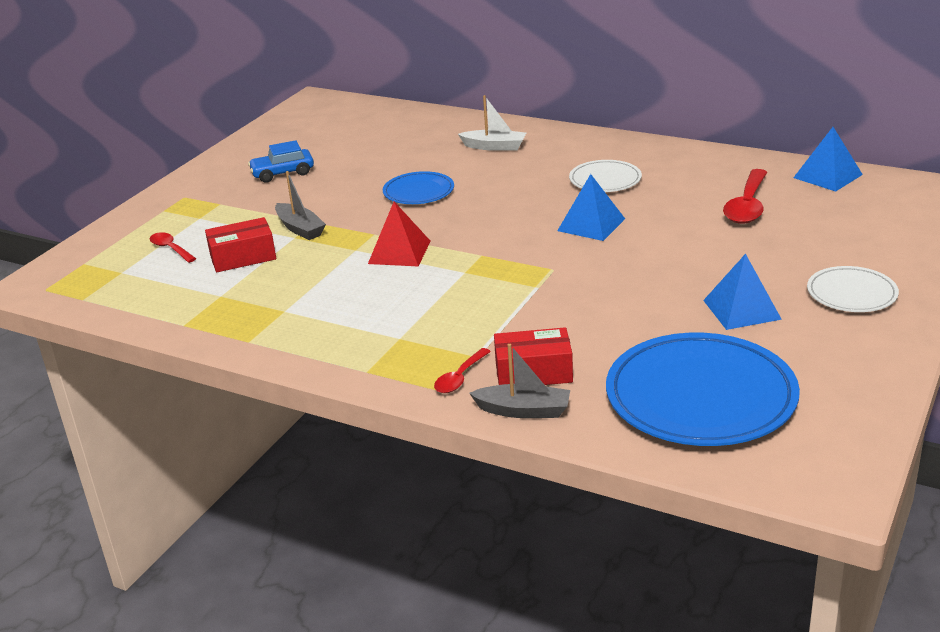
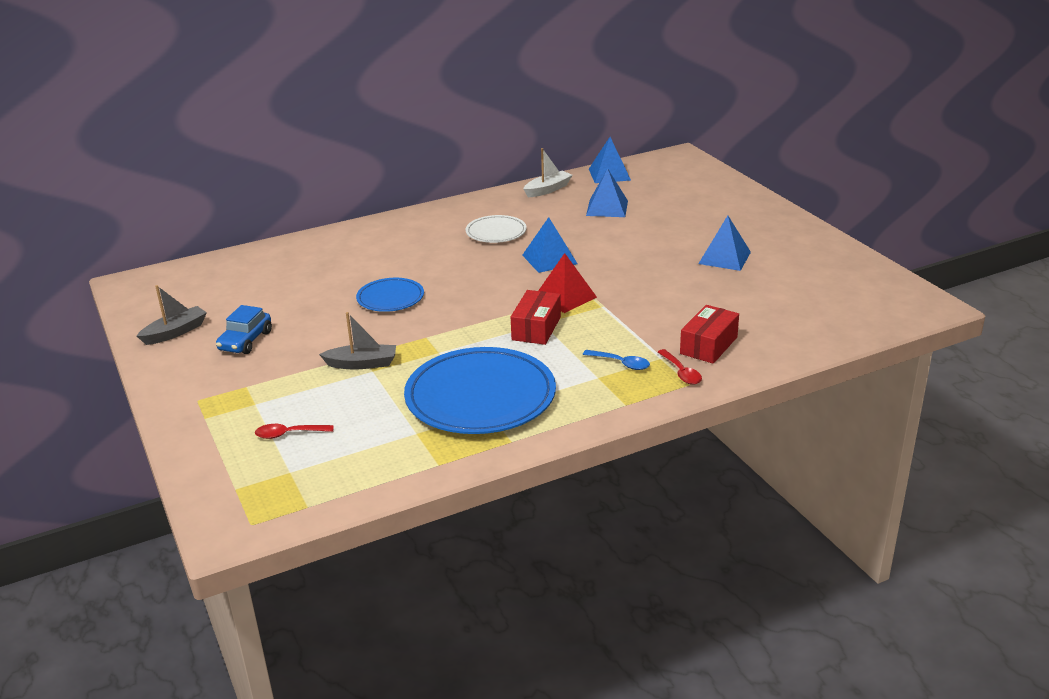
camera: 55 degrees left, 0 degrees up
(243, 257) = (367, 404): red box -> red box (536, 328)
(399, 252) = (472, 336): red pyramid -> red pyramid (565, 297)
(438, 339) = (621, 363): none -> blue spoon
(494, 147) = (372, 247): white boat -> white boat (547, 189)
(524, 410) = (749, 364): grey boat -> grey boat (175, 332)
(700, 397) = (802, 305): blue plate -> blue plate (480, 397)
(747, 206) = (607, 208): red spoon -> blue pyramid
(851, 294) = (750, 224): white plate -> none

